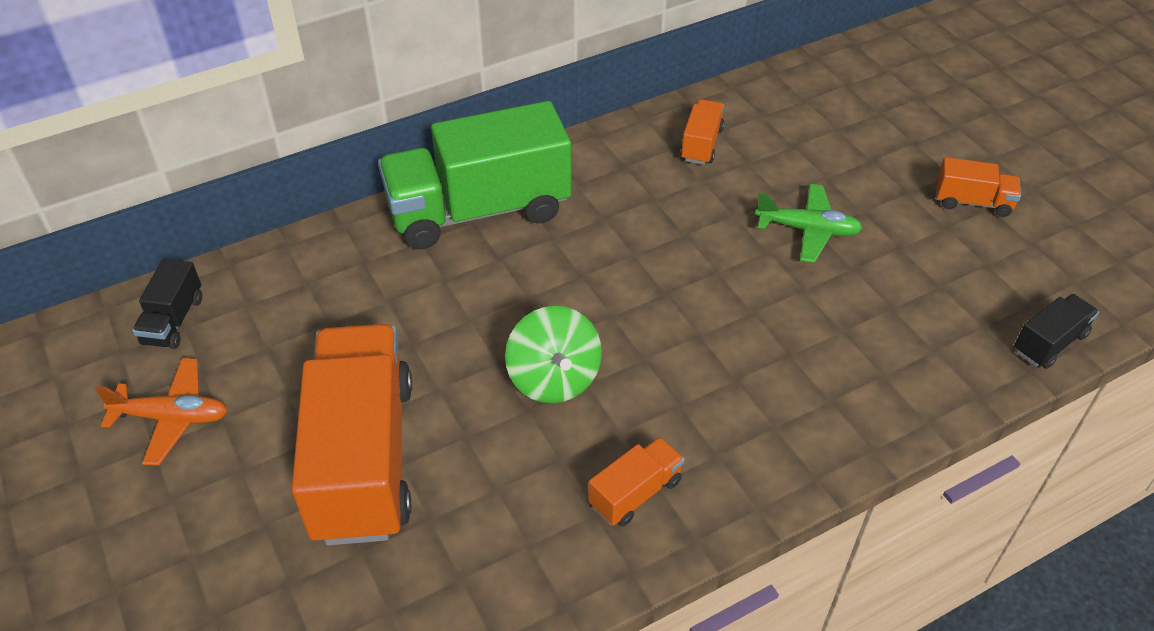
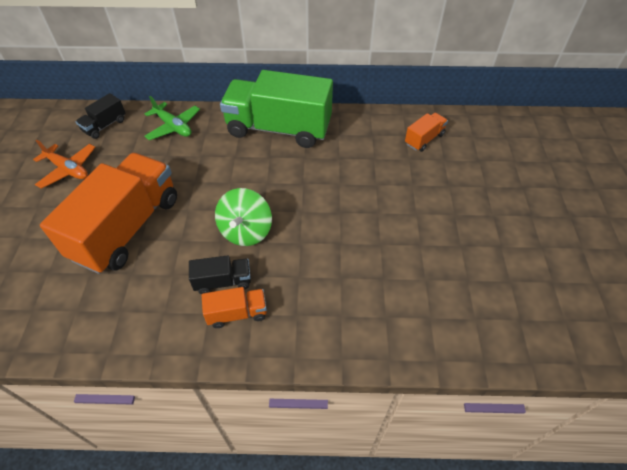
camera: 30 degrees right, 5 degrees up
(807, 230) = (450, 212): green plane -> green plane (173, 127)
(972, 202) = (572, 239): orange truck -> none
(1049, 343) = (559, 352): black truck -> black truck (223, 282)

